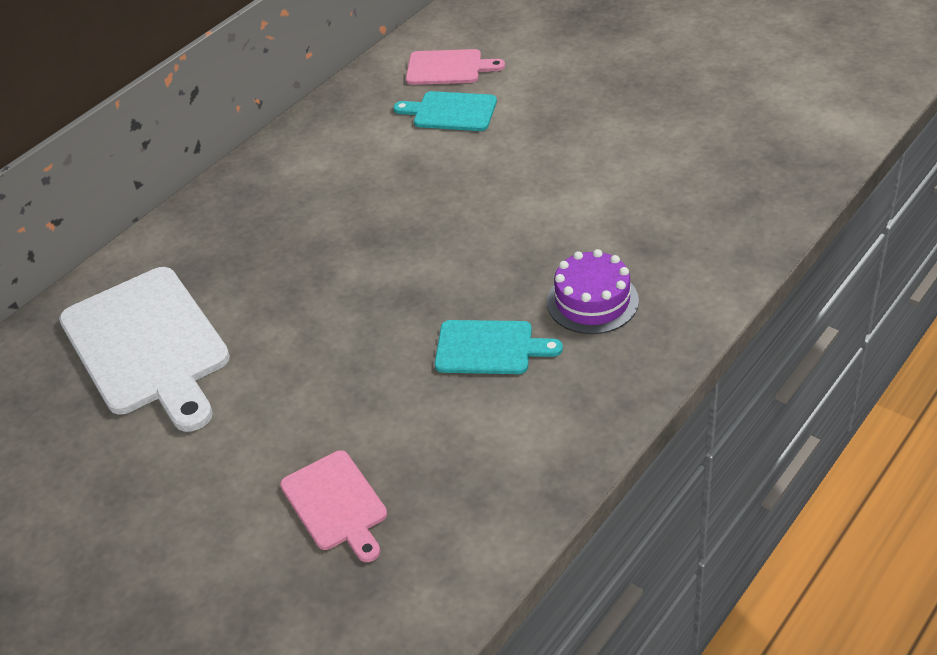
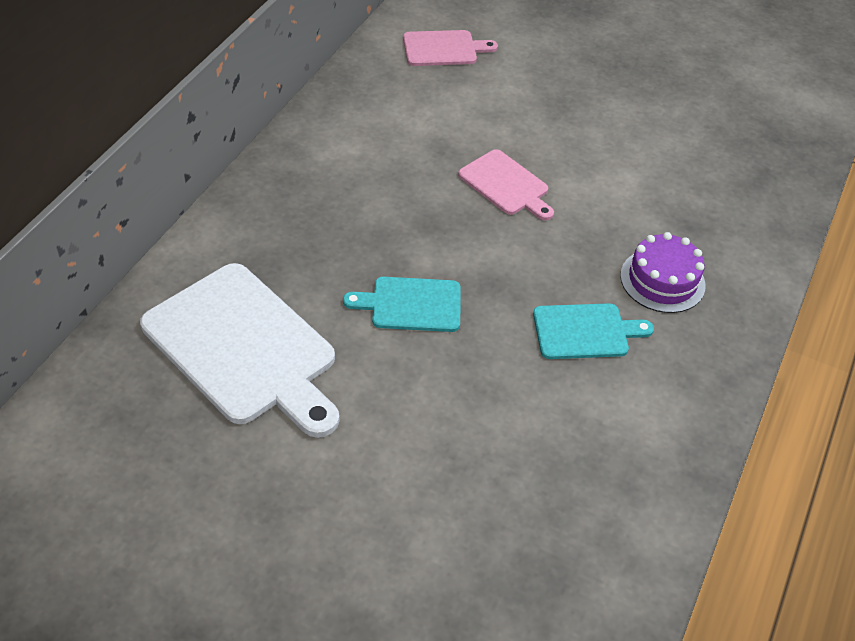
camera: 20 degrees left, 5 degrees up
(336, 504) = (497, 501): pink cutting board -> pink cutting board (506, 185)
(451, 112) = (462, 93): turquoise cutting board -> turquoise cutting board (411, 304)

